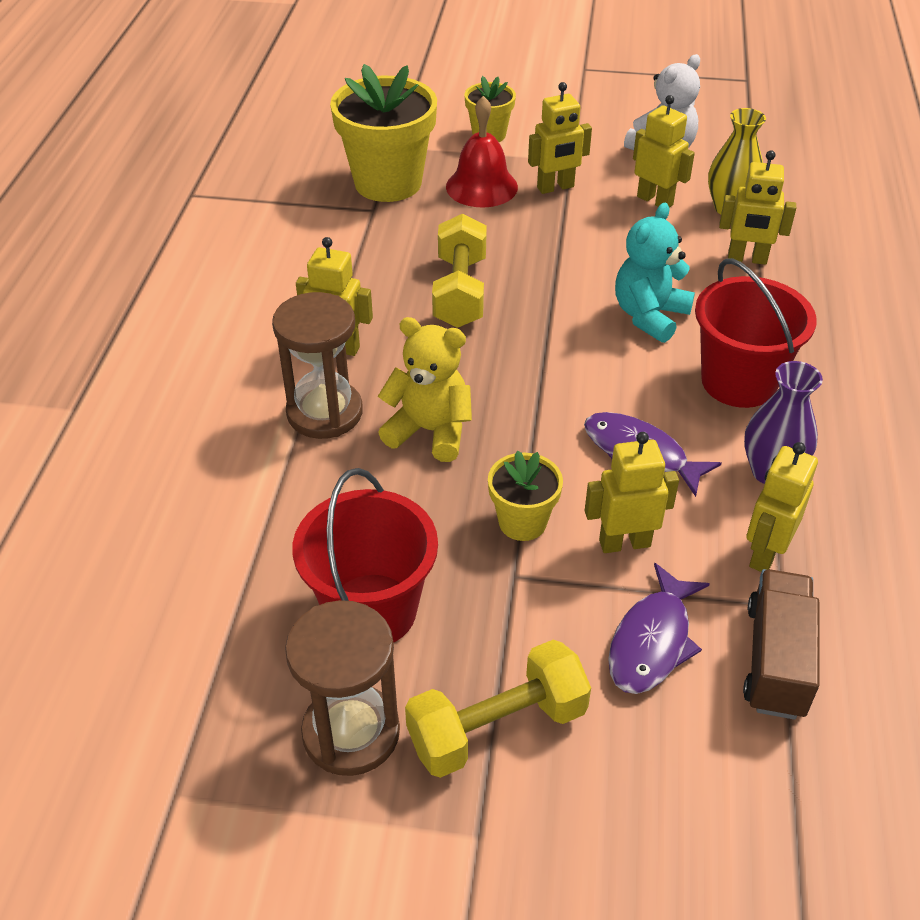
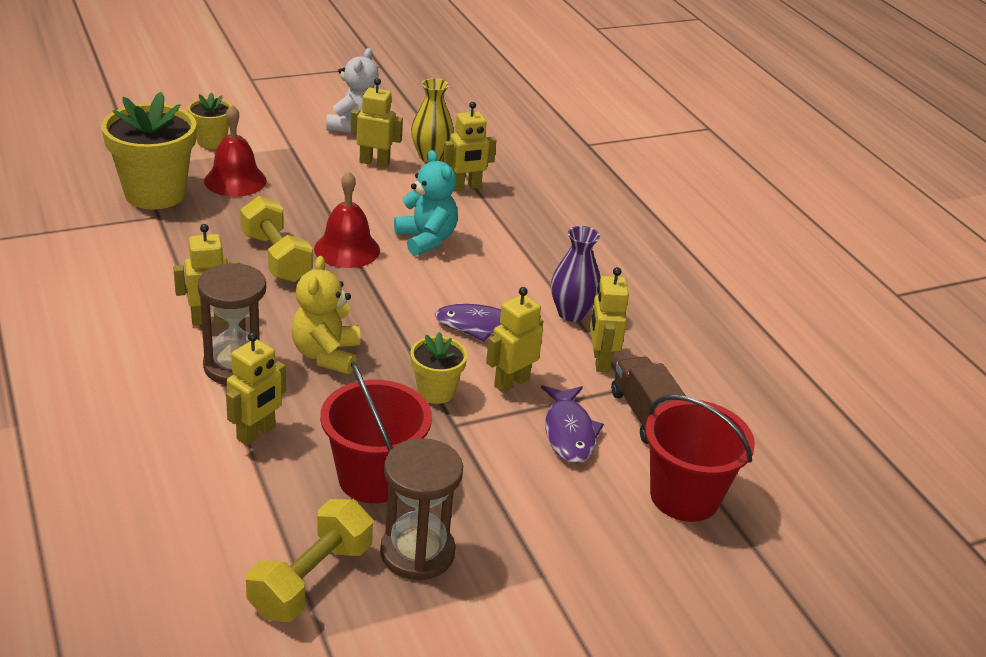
camera: 35 degrees left, 10 degrees down
(430, 431) = (326, 355): yellow teddy bear -> yellow teddy bear turned 75 degrees counterclockwise
(497, 727) = (510, 514): yellow dumbbell -> yellow dumbbell (311, 579)
(546, 303) = (347, 249): none -> red bell
(555, 187) = (294, 169): yellow robot -> yellow robot (256, 433)
(649, 316) = (426, 239): turquoise teddy bear -> turquoise teddy bear turned 150 degrees clockwise
(739, 381) = (514, 265): red bucket -> red bucket (684, 496)

